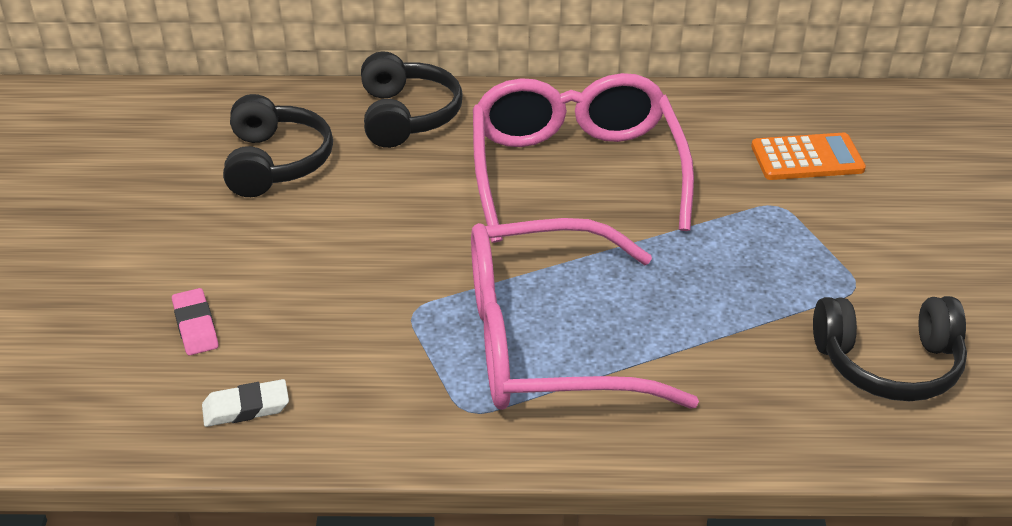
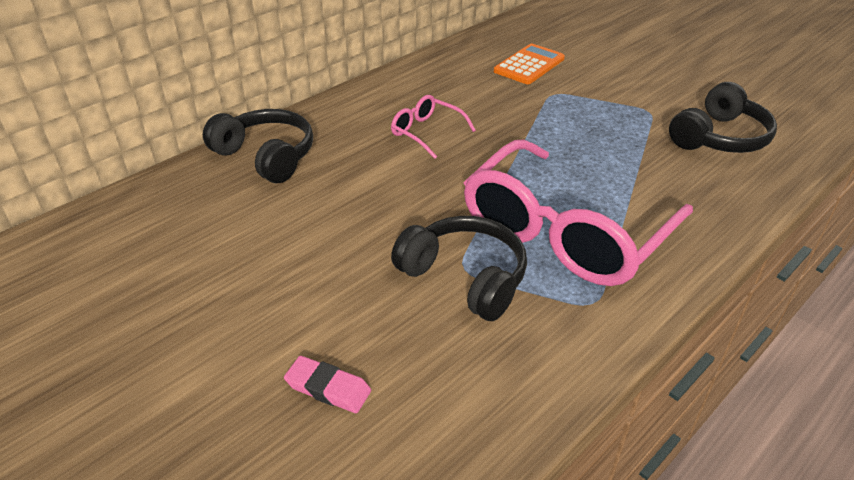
camera: 45 degrees left, 0 degrees up
(246, 408) = (459, 414): white eraser -> none
(275, 162) = (211, 237): black headphones -> black headphones (464, 278)
(575, 172) = (427, 132): pink glasses -> pink glasses, size x0.43

